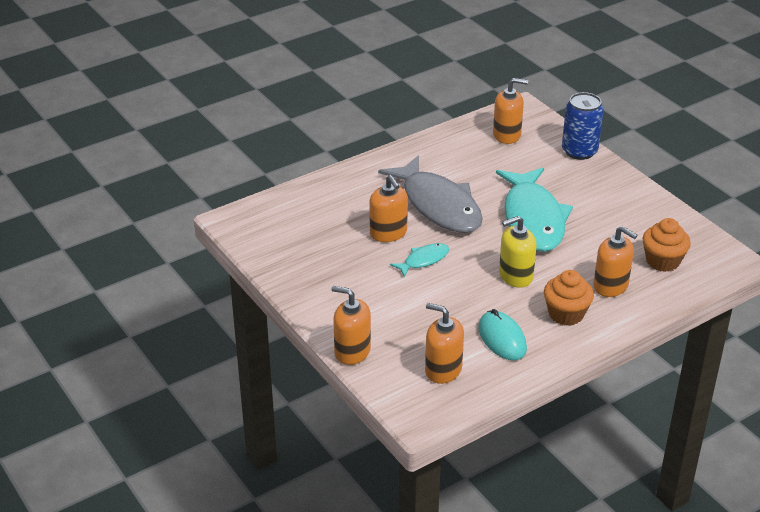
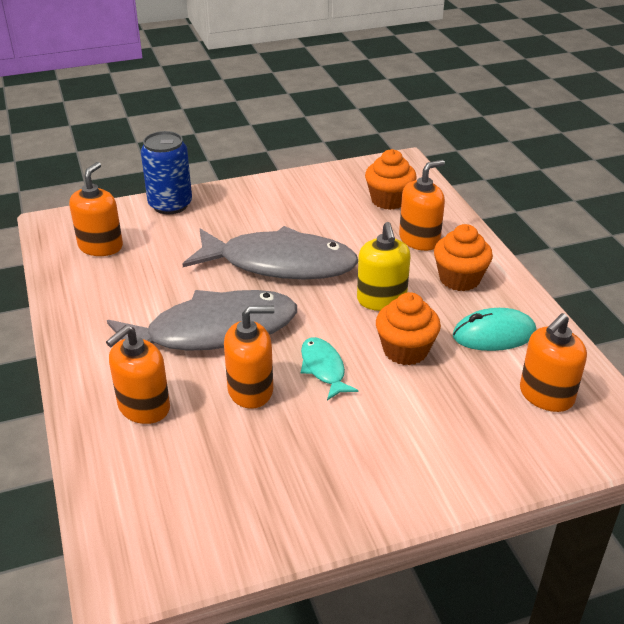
camera: 75 degrees left, 0 degrees up
(352, 351) = (499, 477): orange soap dispenser -> orange soap dispenser (144, 407)
(461, 295) = (405, 350): none -> orange cupcake
(533, 219) = (279, 263): turquoise fish -> grey fish

